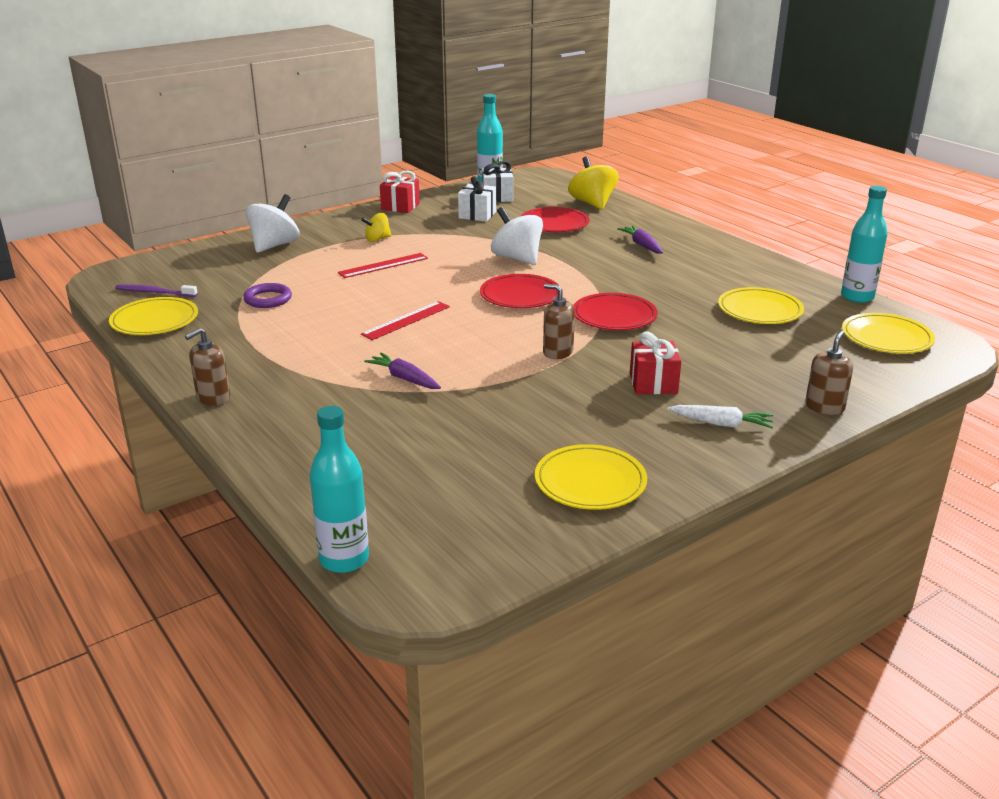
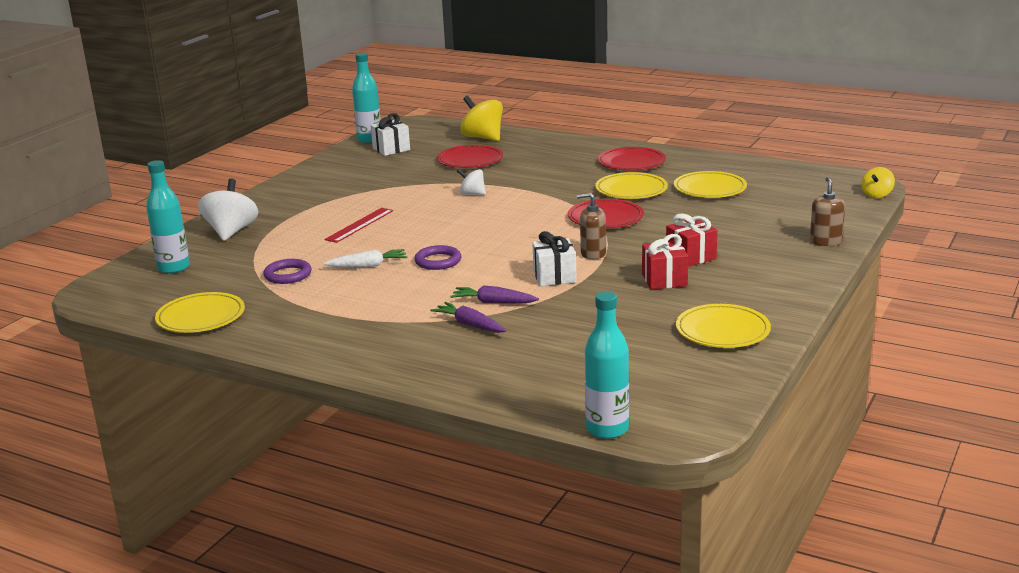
camera: 25 degrees left, 5 degrees down
(154, 292) = (165, 296): purple toothbrush -> none
(213, 398) = (345, 358): brown soap dispenser -> none
(377, 239) = (325, 206): yellow spinning top -> yellow spinning top (877, 195)
(400, 206) = (310, 175): red gift -> red gift (664, 280)
(406, 320) = (438, 261): red ruler -> purple ring
(477, 215) = (392, 167): white gift -> white gift (554, 277)
(517, 258) = (472, 194): white spinning top -> white spinning top, size x0.56
(520, 295) = (511, 221): red plate -> red plate (631, 163)
(642, 245) = (564, 161): purple carrot -> purple carrot (470, 325)
(721, 424) = (769, 270): white carrot -> white carrot (368, 266)
(857, 297) = (768, 164): turquoise bottle -> turquoise bottle (174, 268)
(886, 338) = (818, 187): yellow plate -> yellow plate (631, 190)

